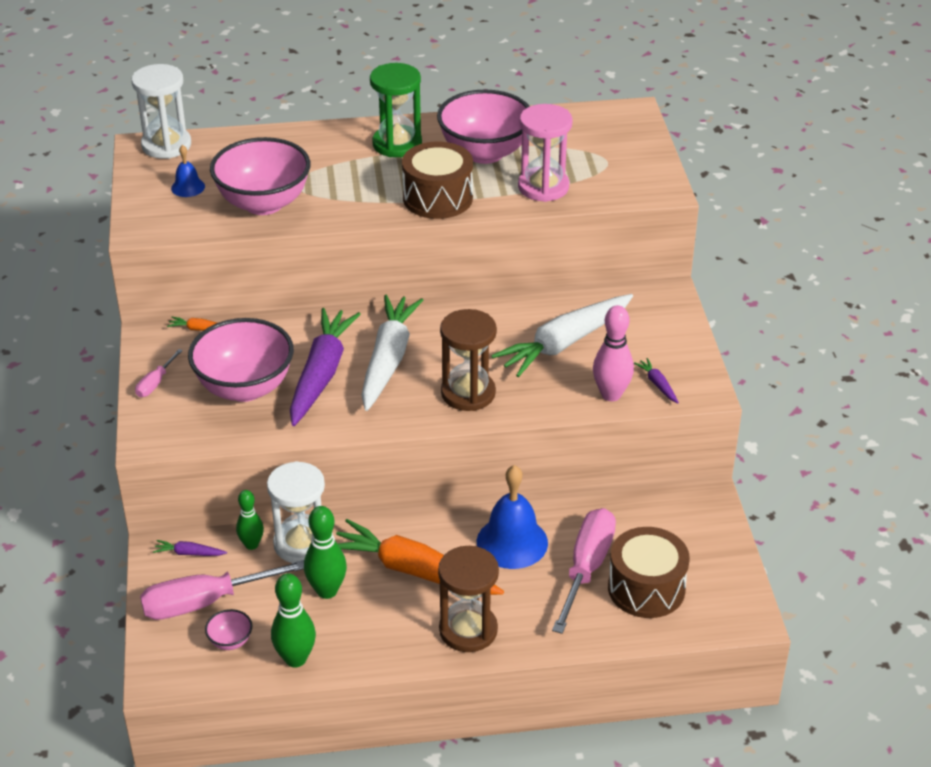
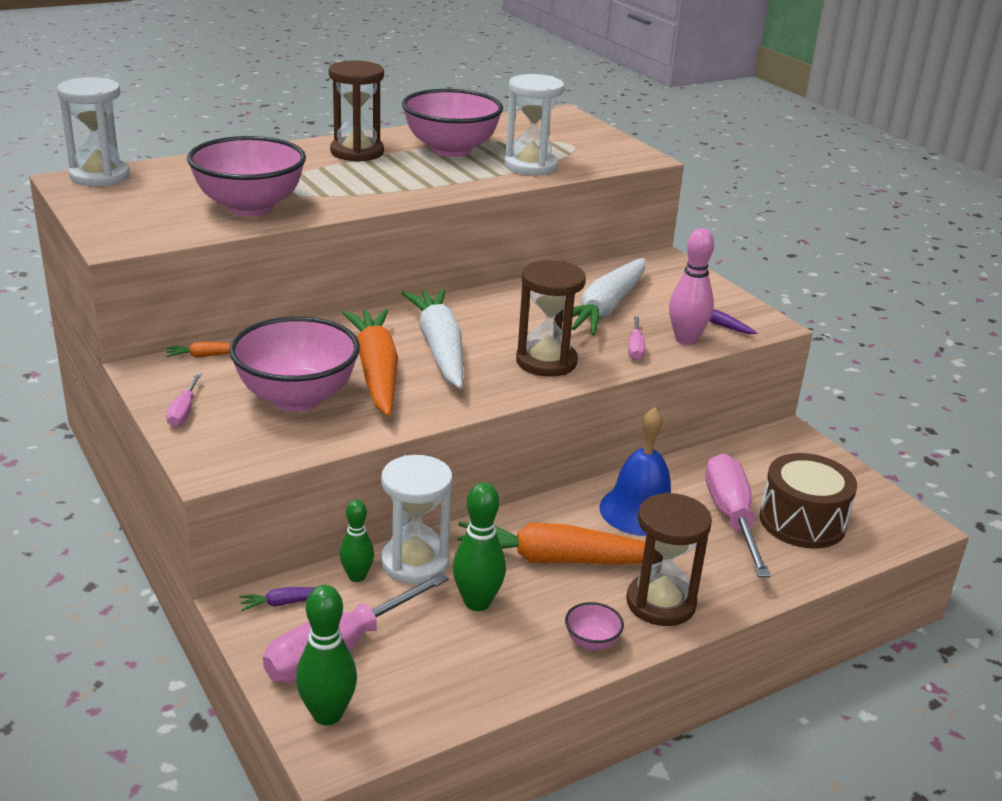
camera: 25 degrees left, 10 degrees down
(188, 187) = (150, 204): blue bell -> none
(230, 641) = (398, 685): pink bowl -> pink bowl (591, 642)
(295, 659) = (490, 683): green bowling pin -> green bowling pin (327, 714)
(321, 374) = (376, 372): purple carrot -> orange carrot
(397, 144) = (357, 152): green hourglass -> brown hourglass
(437, 198) = (434, 184): brown drum -> none
(543, 187) = (531, 166): pink hourglass -> white hourglass
(557, 394) = (635, 348): none -> pink screwdriver

